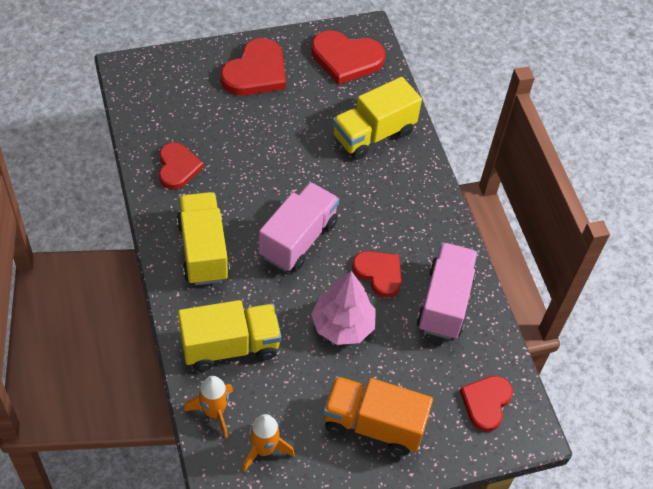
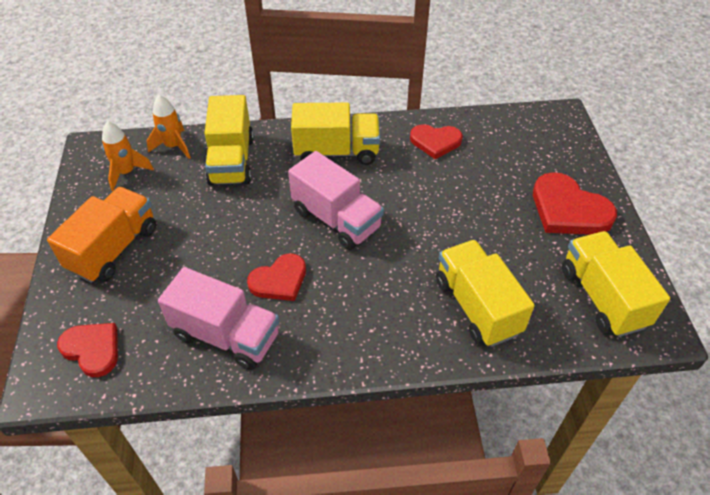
camera: 105 degrees right, 5 degrees down
(342, 325) = (226, 241): pink tree -> none
(346, 59) = (602, 297): red heart -> yellow truck

